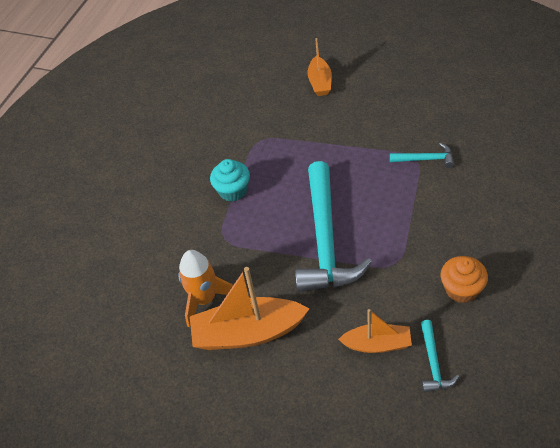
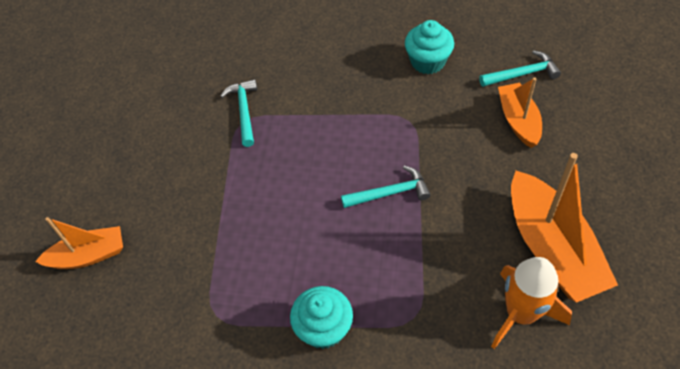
camera: 105 degrees left, 5 degrees up
(325, 240) = (390, 193): turquoise hammer -> turquoise hammer, size x0.44
(461, 289) = (428, 61): orange cupcake -> turquoise cupcake

